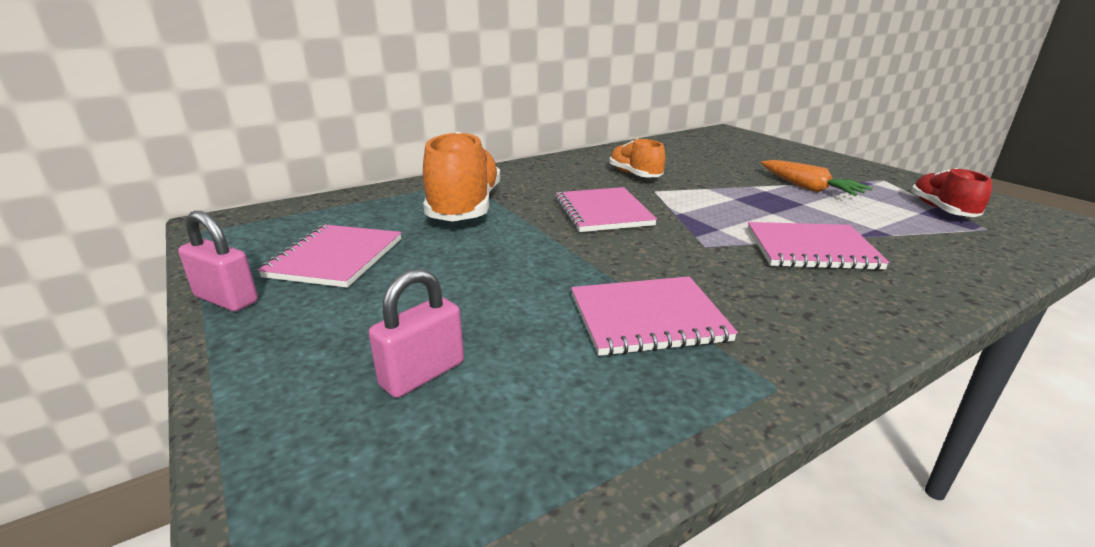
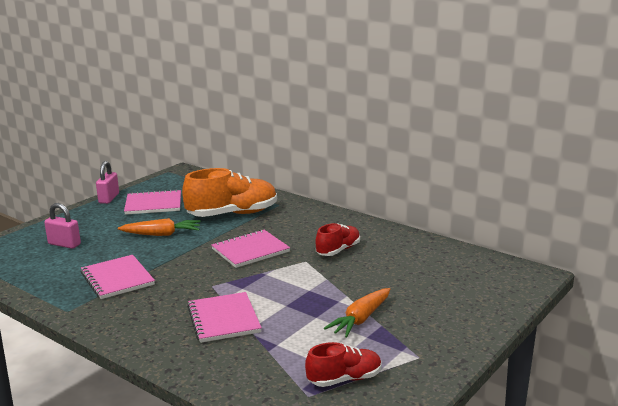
camera: 70 degrees right, 5 degrees down
(485, 263) = (162, 234): none -> orange carrot
(635, 175) = (338, 250): orange shoe -> red shoe

